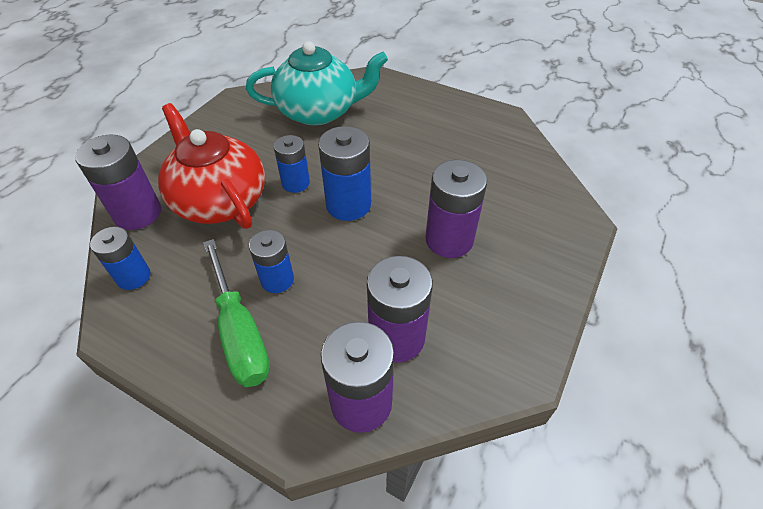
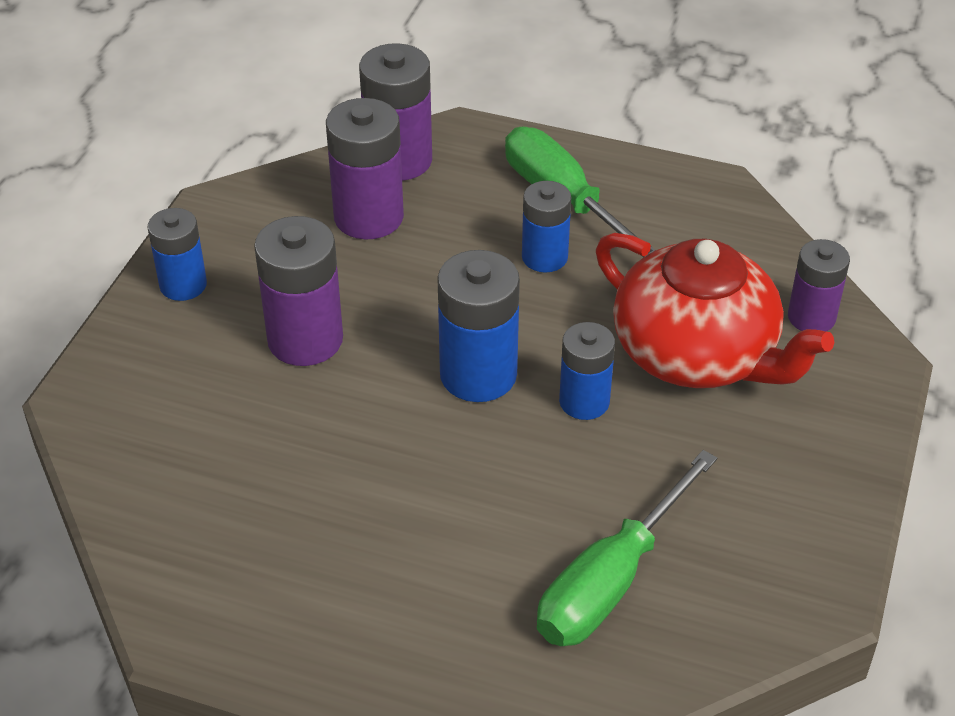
camera: 170 degrees right, 5 degrees down
(133, 276) = (742, 237): blue battery -> blue battery (183, 285)
(138, 213) = (811, 317): purple battery -> purple battery, size x0.64
(319, 111) = (610, 581): turquoise teapot -> green screwdriver

